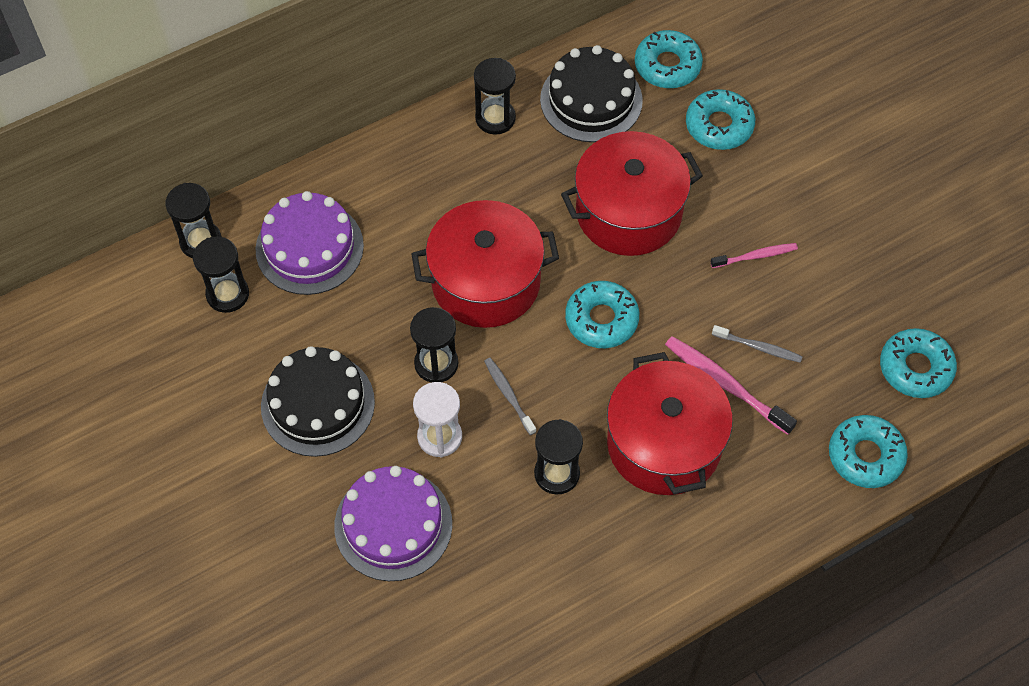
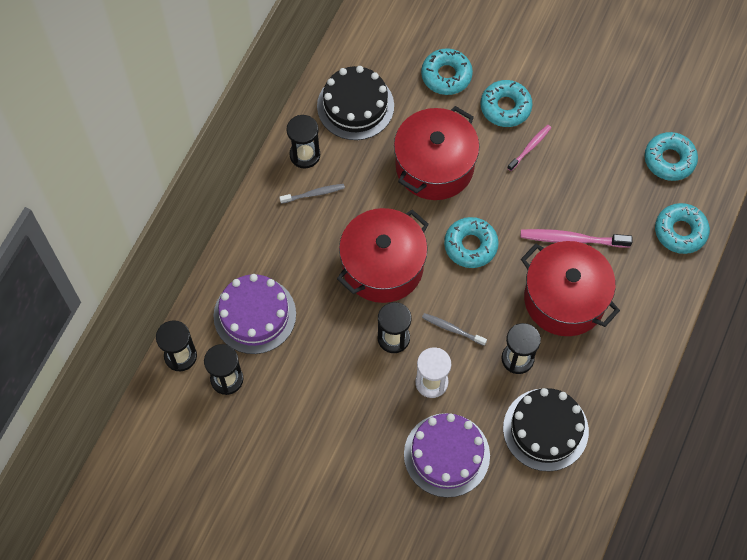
camera: 35 degrees left, 5 degrees up
(317, 404) = (341, 411): black cake -> black cake (545, 429)
(667, 66) = (385, 54): turquoise donut -> turquoise donut (505, 107)
(758, 347) = (574, 204): grey toothbrush -> grey toothbrush (314, 194)

